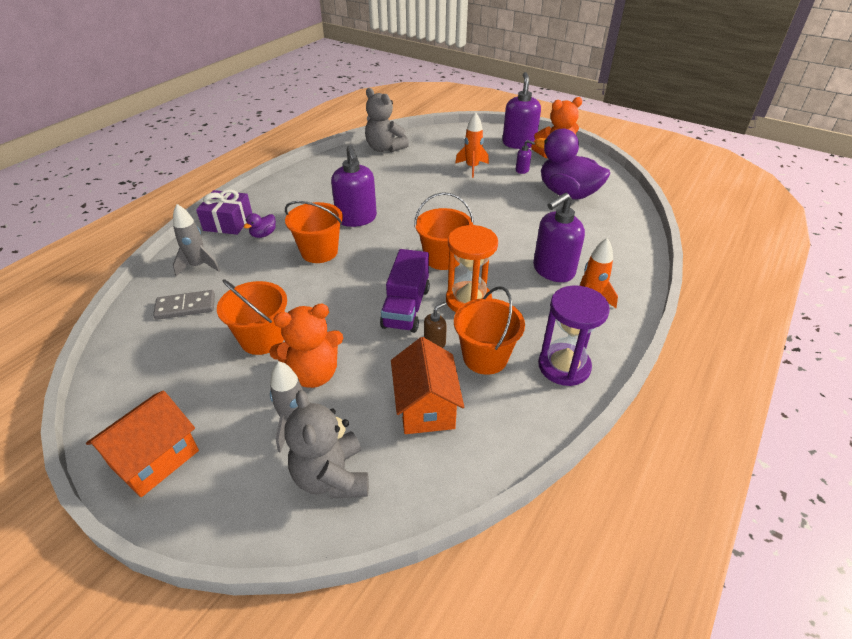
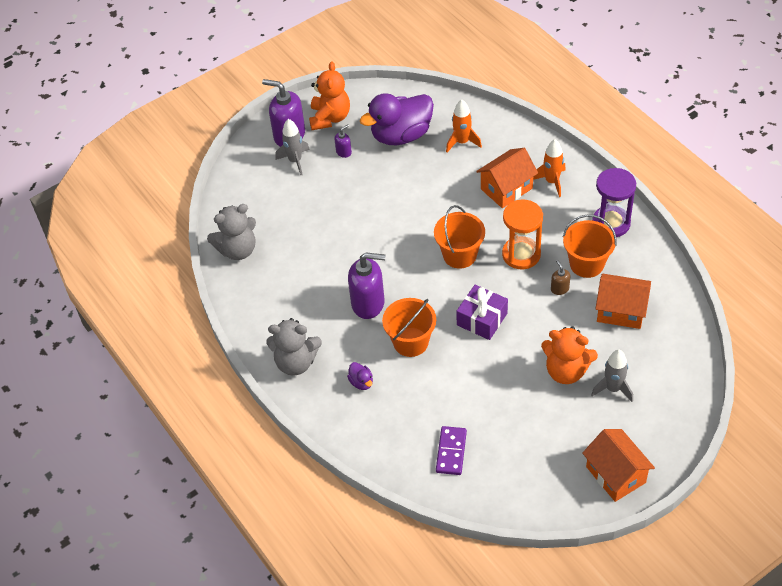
camera: 65 degrees left, 10 degrees up
(185, 307) = (451, 452): grey domino -> purple domino
(199, 266) = (392, 439): grey rocket -> grey rocket (295, 161)
(228, 222) = (325, 410): purple gift -> purple gift (482, 319)
(262, 339) = (514, 399): orange bucket -> none
(313, 374) = (566, 371): orange teddy bear -> orange teddy bear turned 105 degrees clockwise
(332, 477) = (661, 375): grey teddy bear -> grey teddy bear (296, 362)
(406, 307) = (513, 296): purple truck -> none
(472, 168) = (318, 188): orange rocket -> orange rocket (462, 142)
(553, 270) = (506, 189): purple soap dispenser -> orange house

